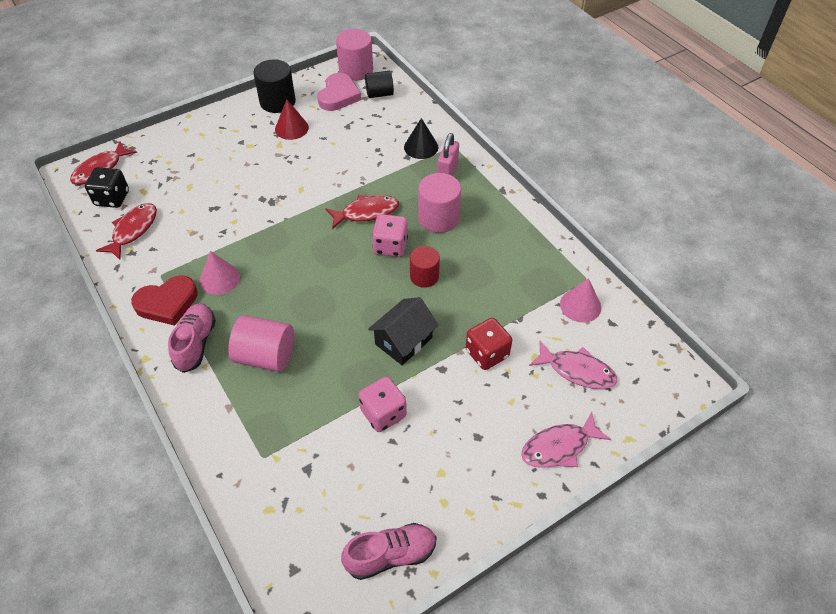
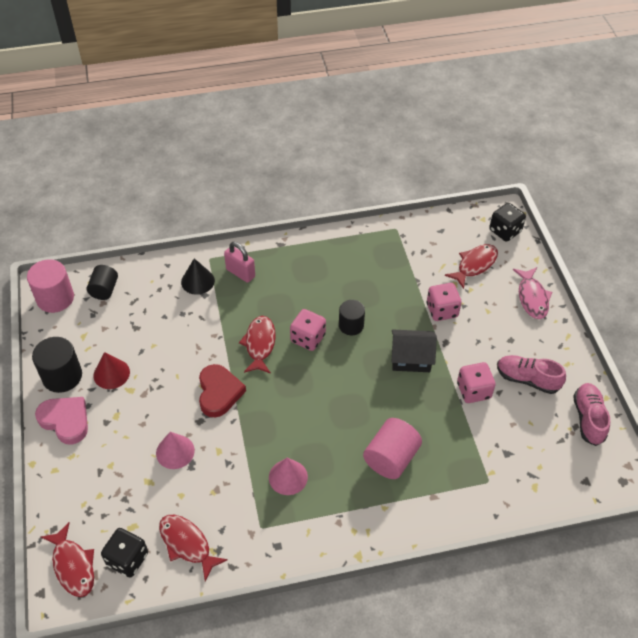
camera: 70 degrees left, 0 degrees up
(167, 303) = (299, 526): red heart -> red heart (219, 392)
(196, 343) = (357, 510): pink shoe -> pink shoe (527, 379)
(338, 95) = (86, 322): pink heart -> pink heart (65, 421)
(403, 341) = (411, 358): black house -> black house turned 60 degrees counterclockwise
(424, 276) = (351, 325): red cylinder -> black cylinder
(438, 218) = (291, 296): pink cylinder -> none
(487, 353) = (442, 310): red dice -> pink dice
(577, 371) = (475, 265): pink fish -> red fish
(580, 305) = (419, 241): pink cone -> pink cone (175, 451)
(655, 391) = (505, 231): none -> black dice

